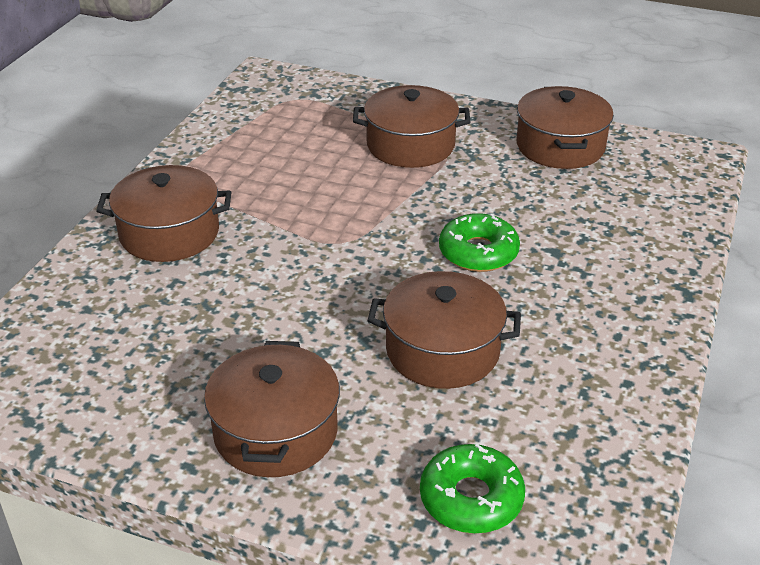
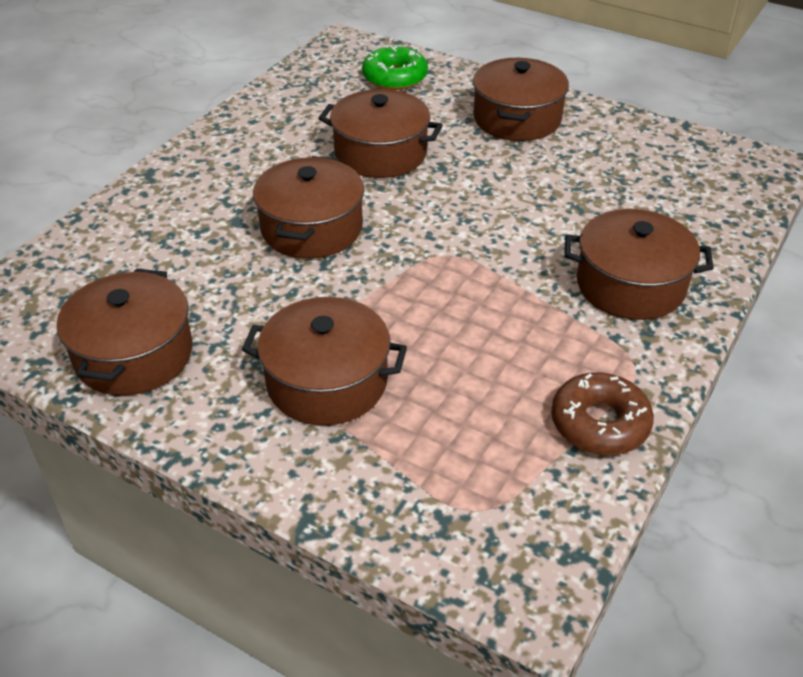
camera: 170 degrees left, 5 degrees up
(214, 142) = (599, 423): none -> brown donut
(478, 252) = (311, 228): green donut -> brown pot

